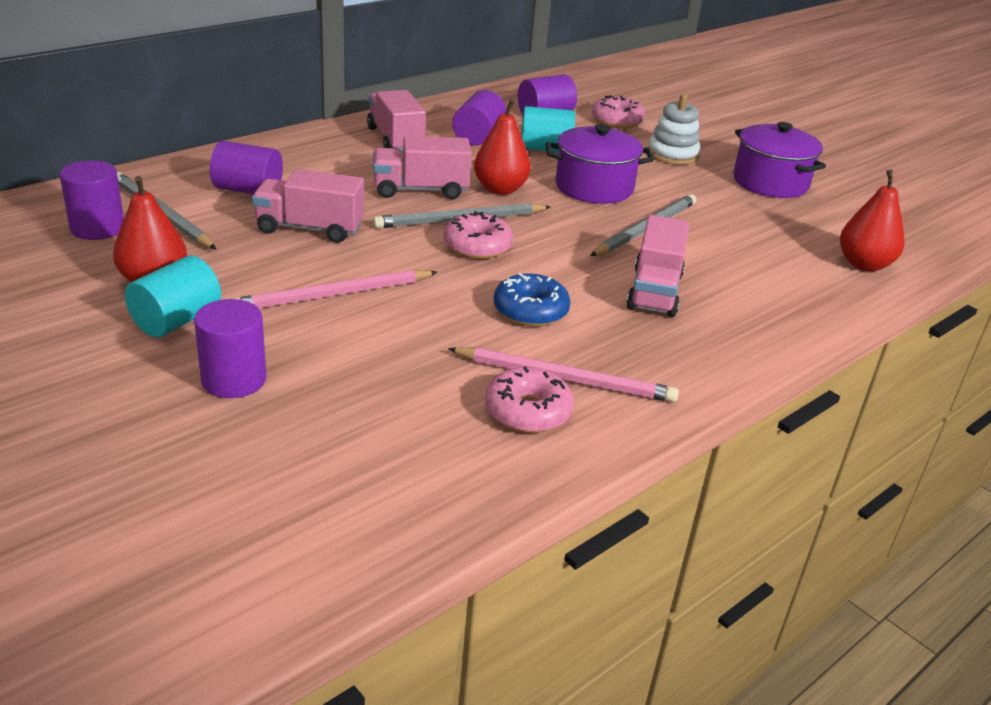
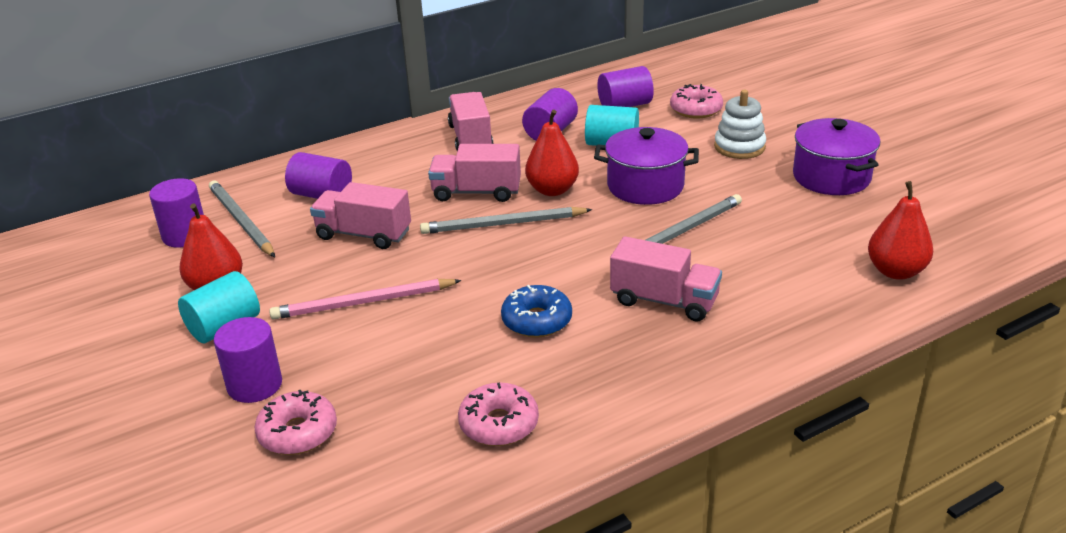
camera: 15 degrees right, 0 degrees up
(477, 246) = (510, 252): pink donut -> pink donut (298, 432)
(565, 379) = (545, 392): pink pencil -> none
(654, 291) = (664, 301): pink truck -> pink truck turned 90 degrees counterclockwise

